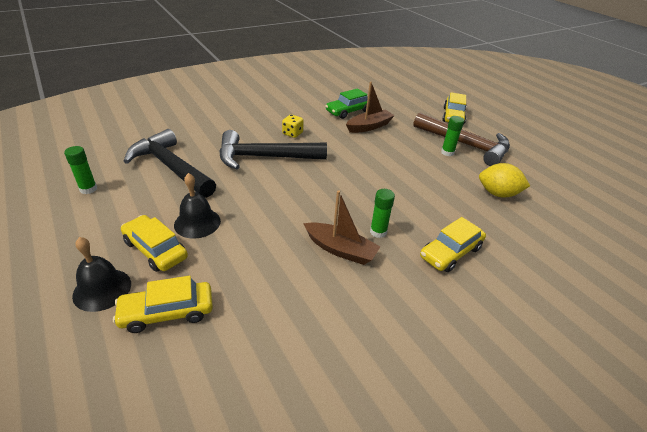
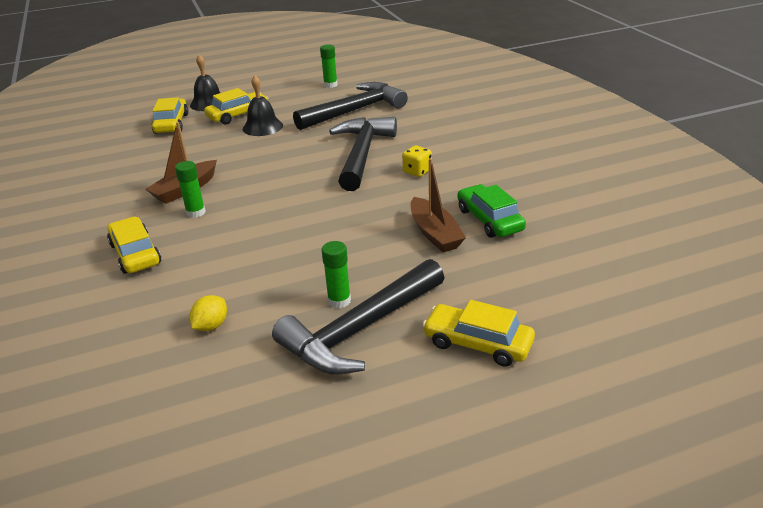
camera: 105 degrees right, 5 degrees down
(465, 144) = (360, 329): brown hammer -> black hammer
(498, 194) = (211, 326): yellow lemon -> yellow lemon, size x0.63

